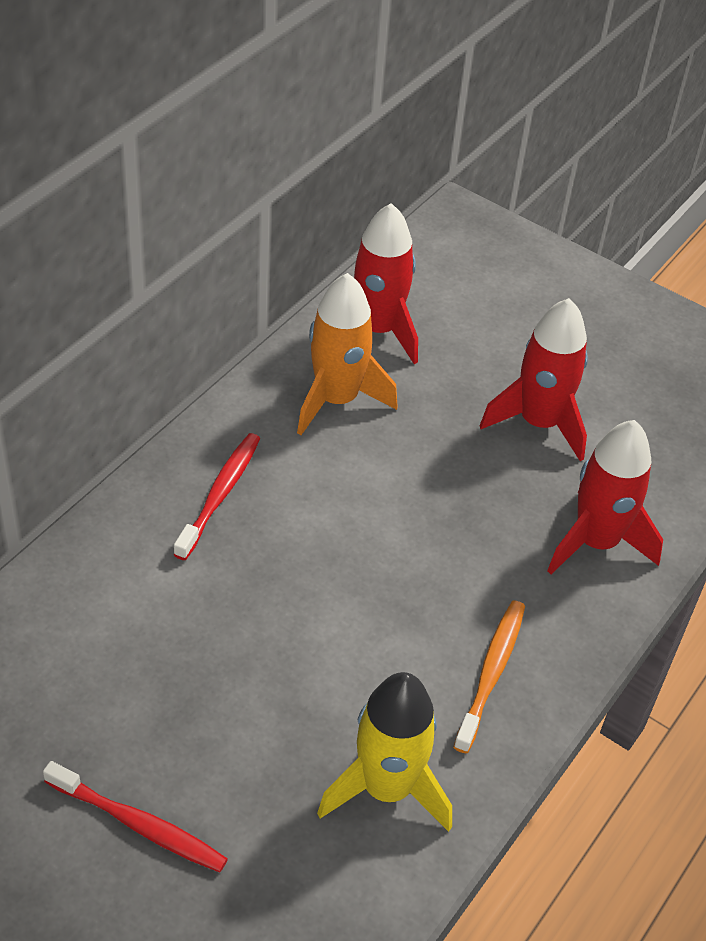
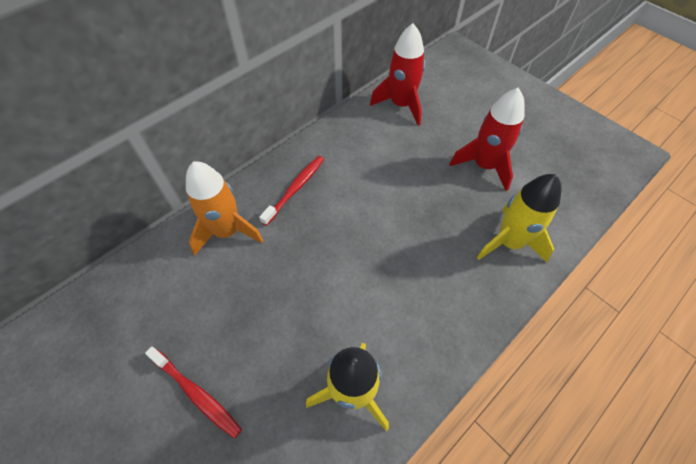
camera: 15 degrees right, 10 degrees up
(337, 400) = (371, 141): orange rocket -> orange rocket (227, 231)
(491, 674) = (431, 321): orange toothbrush -> none
(596, 542) = (509, 242): red rocket -> yellow rocket

